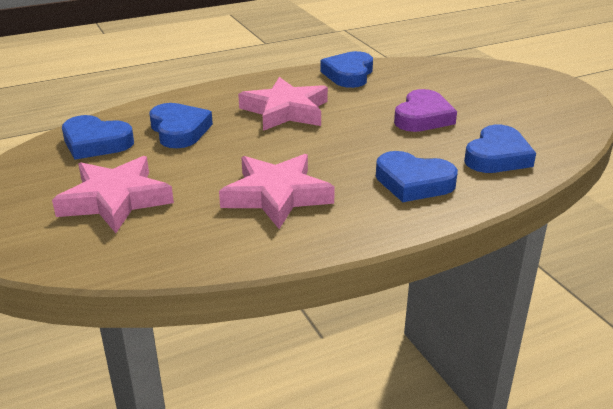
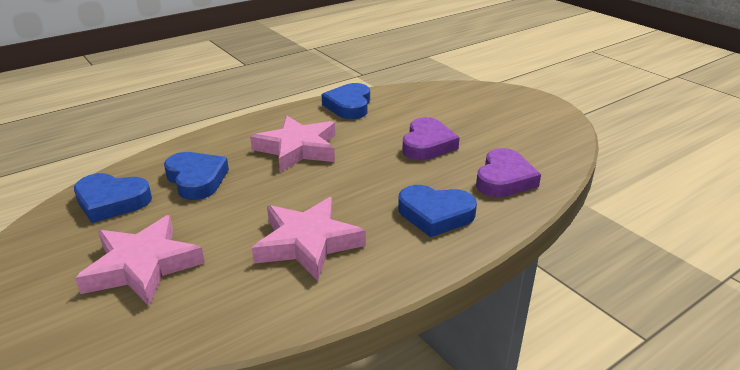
camera: 10 degrees left, 0 degrees up
(497, 156) = (504, 179): blue heart -> purple heart

